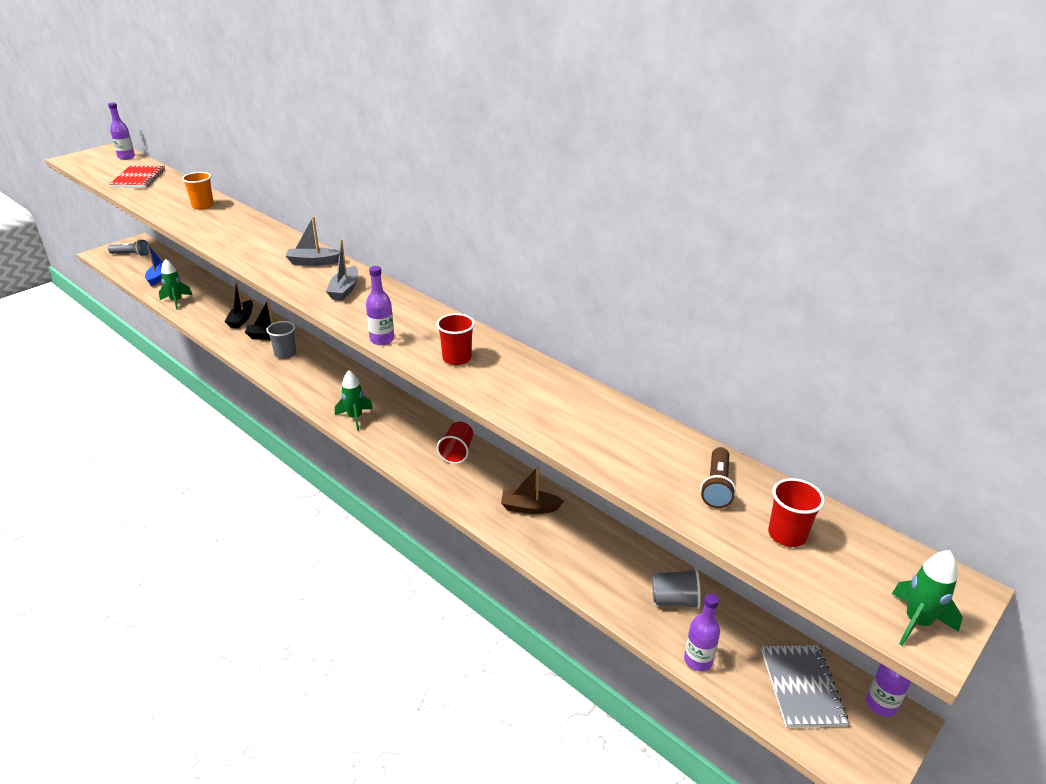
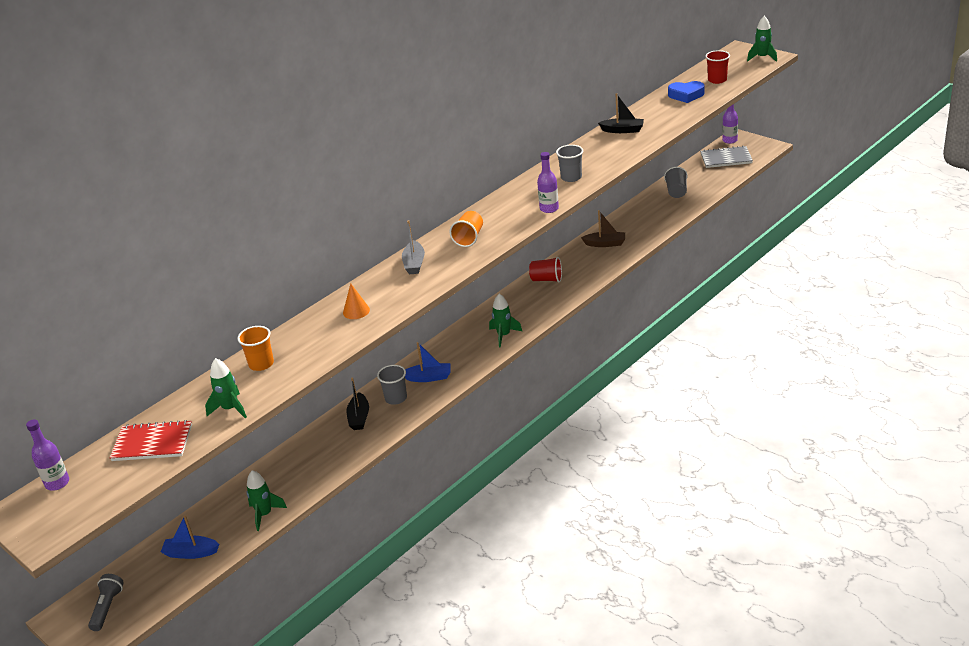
camera: 85 degrees left, 0 degrees up
(152, 199) = (230, 409): none -> green rocket
(241, 319) = (319, 447): black boat -> black boat (622, 130)
(249, 238) = (356, 311): none -> orange cone
(307, 371) = (429, 377): none -> blue boat
(344, 290) = (469, 238): grey boat -> orange cup
(457, 358) = (571, 177): red cup -> grey cup
(529, 508) = (605, 244): brown boat -> brown boat turned 90 degrees counterclockwise
(698, 660) = (718, 185): purple bottle -> none
(716, 487) = (686, 95): brown flashlight -> blue heart

